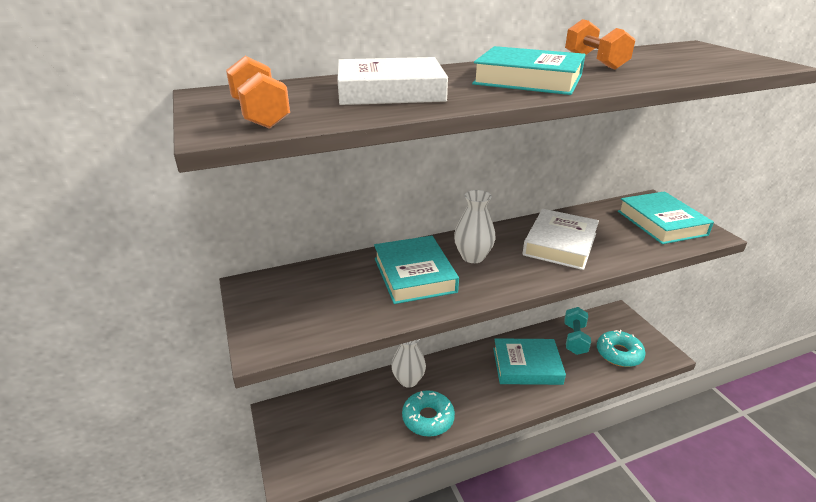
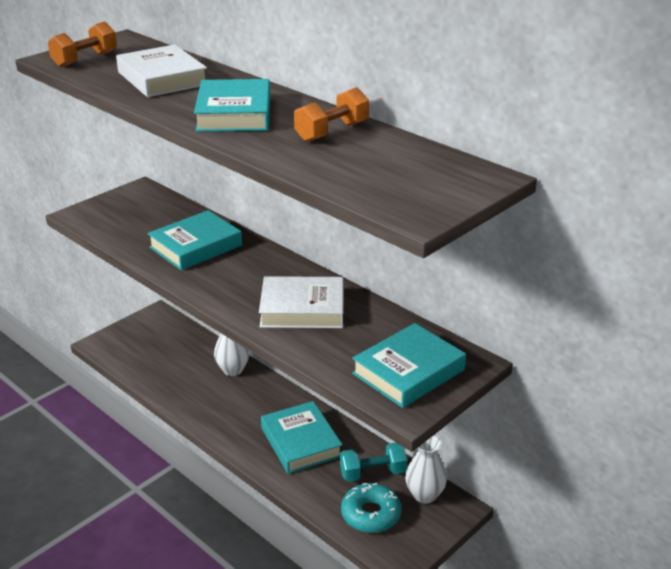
camera: 65 degrees right, 0 degrees up
(428, 418) = (192, 393): turquoise donut -> none
(473, 257) = (243, 267): white vase -> white vase (424, 495)

